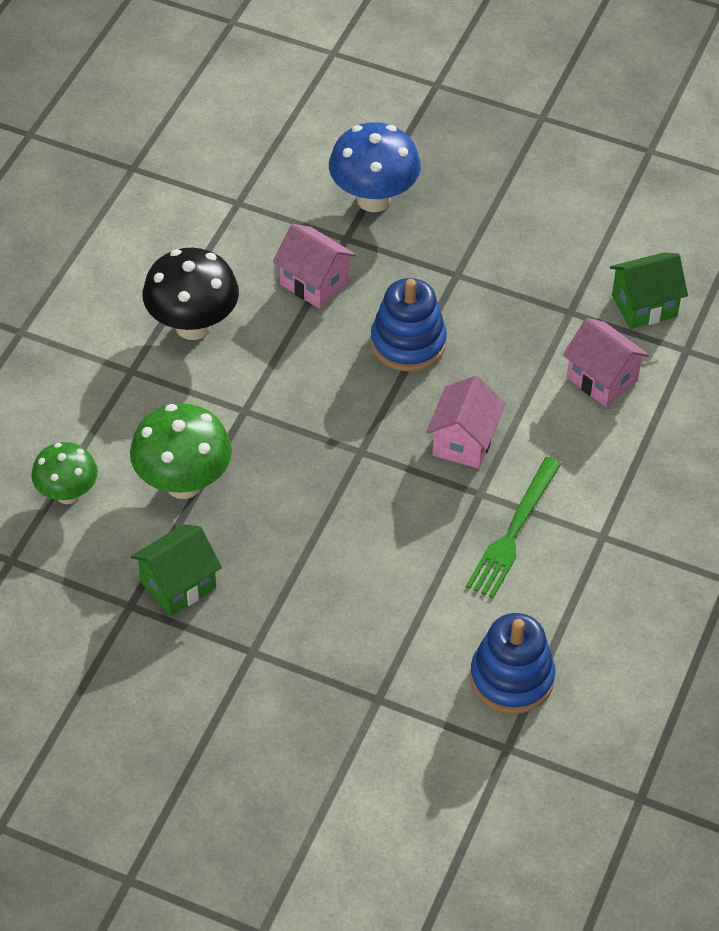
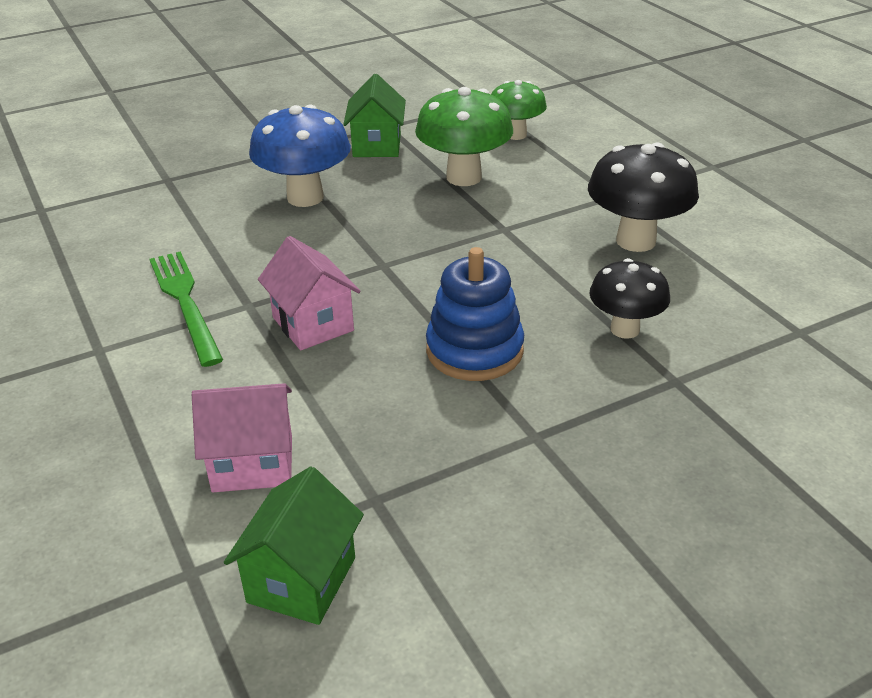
camera: 130 degrees right, 15 degrees down
(314, 283) = (625, 329): pink house -> black mushroom
(373, 199) = (727, 433): blue mushroom -> blue mushroom (305, 197)
(511, 678) = (79, 237): blue stacking toy -> none

